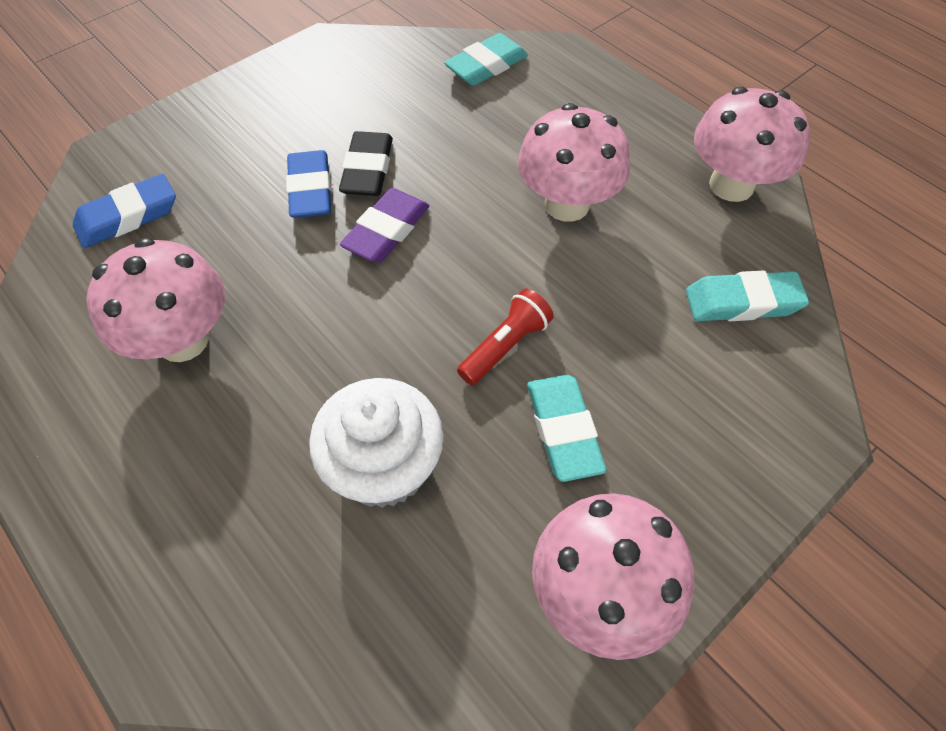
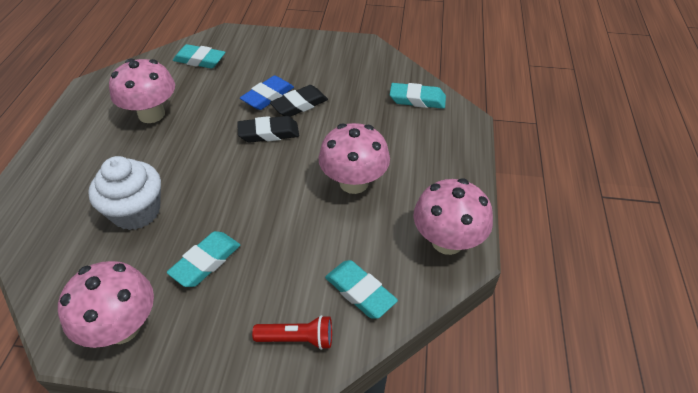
camera: 50 degrees right, 10 degrees down
(128, 217) = (200, 60): blue eraser -> turquoise eraser
(387, 231) = (269, 133): purple eraser -> black eraser
(505, 346) = (238, 212): red flashlight -> red flashlight (297, 338)

